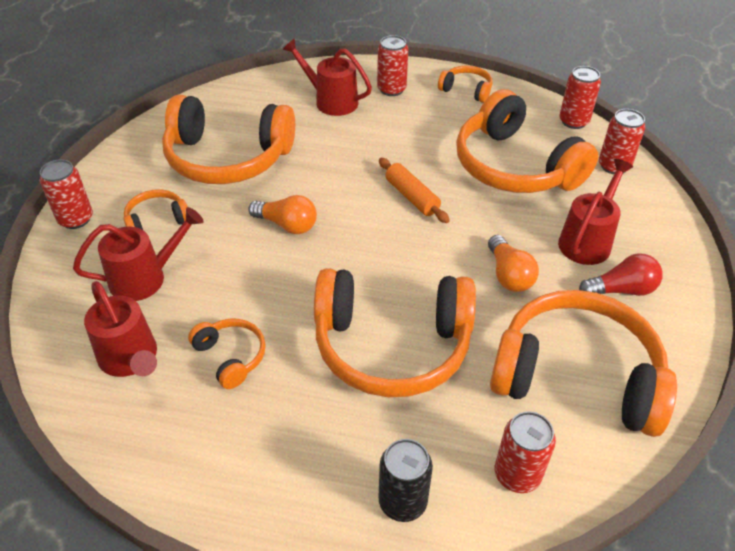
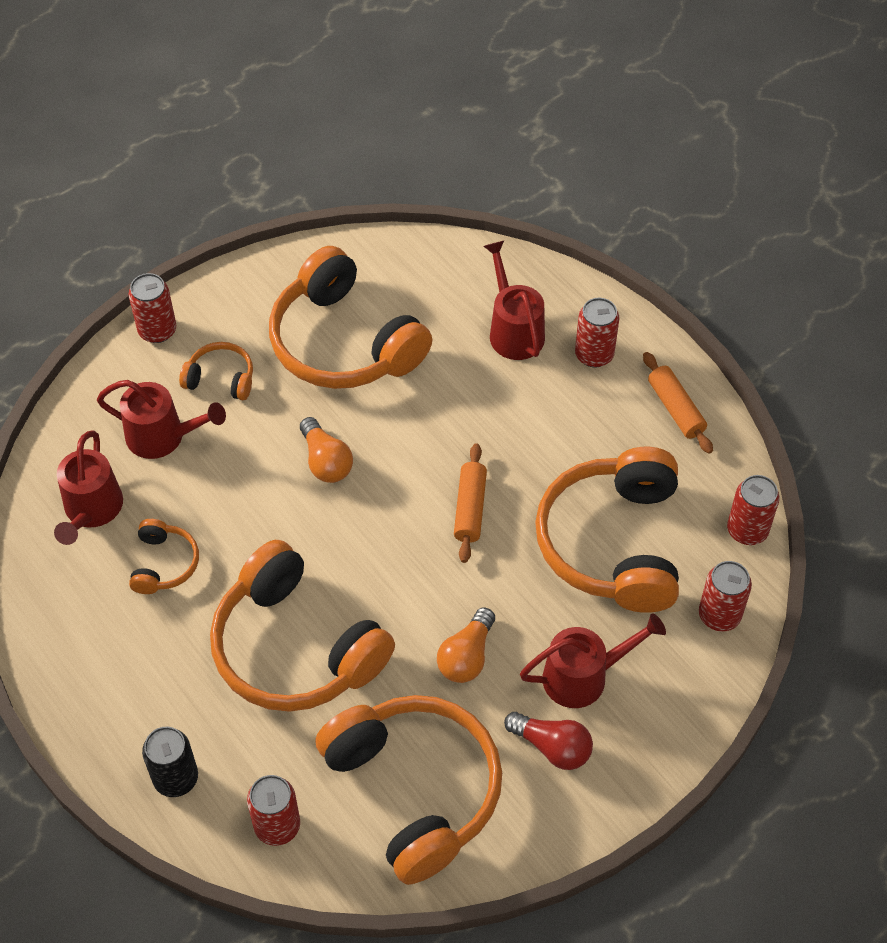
camera: 40 degrees right, 10 degrees up
(466, 90) = (676, 409): orange headphones -> orange rolling pin

